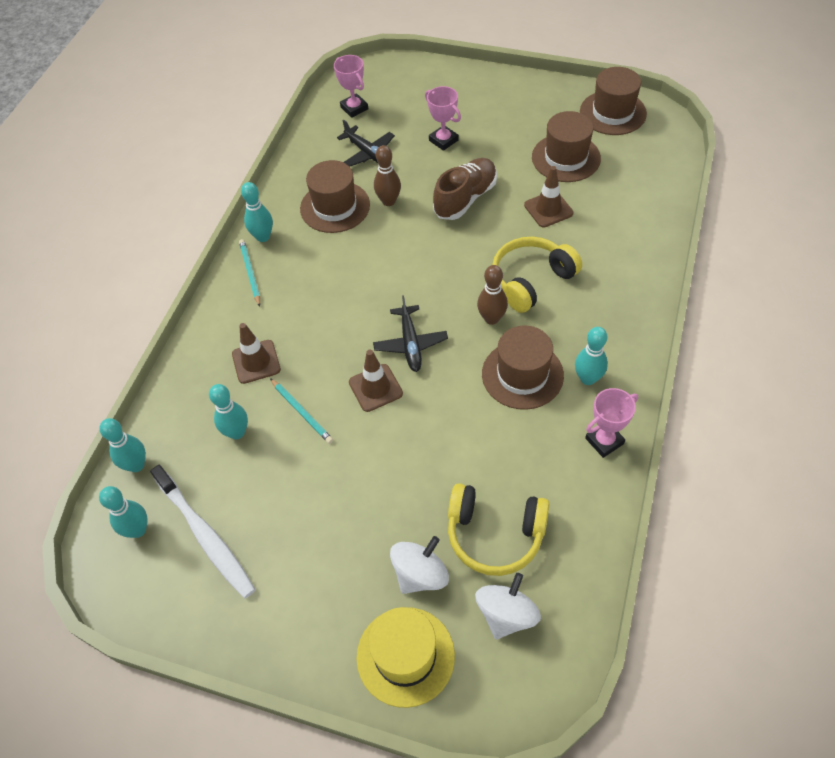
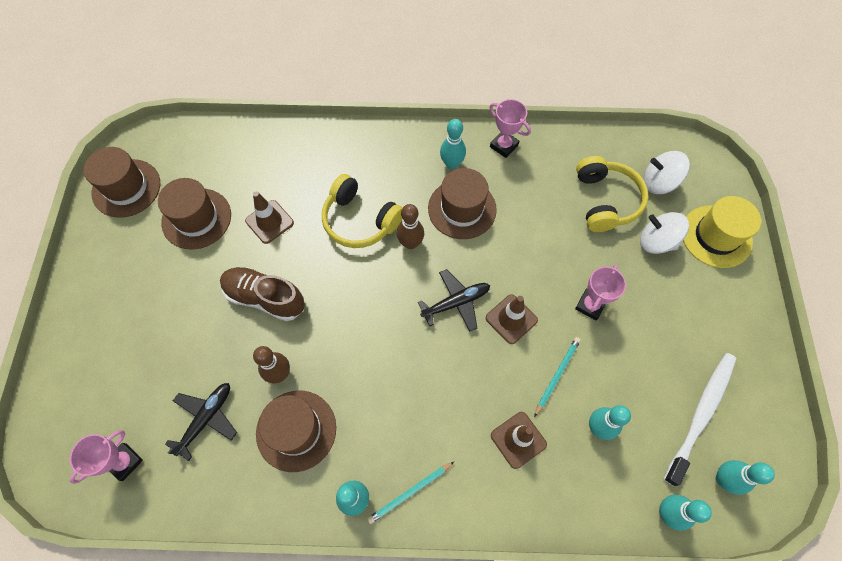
camera: 110 degrees left, 10 degrees up
(443, 140) = (178, 341): pink trophy -> pink trophy (590, 305)

